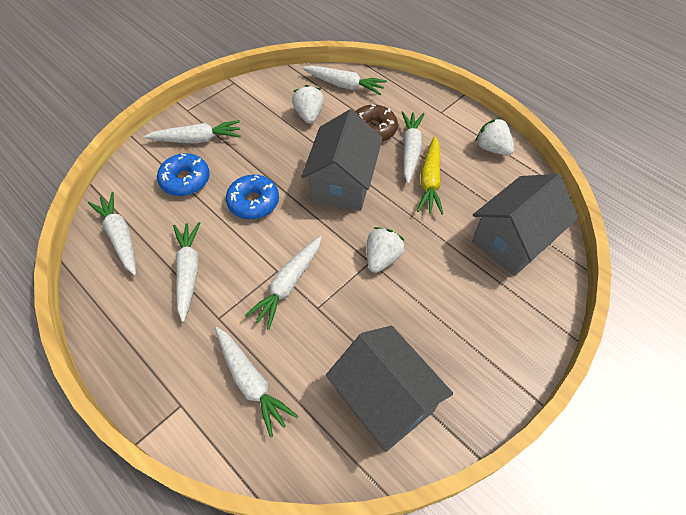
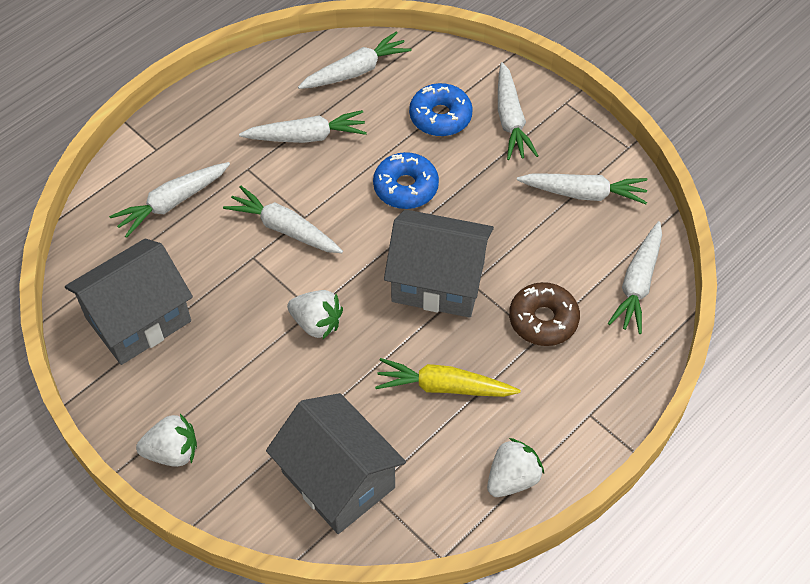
camera: 90 degrees right, 0 degrees up
(309, 115) = (567, 240): white strawberry -> white strawberry (172, 452)
(410, 150) = (503, 366): white carrot -> white carrot (583, 193)

